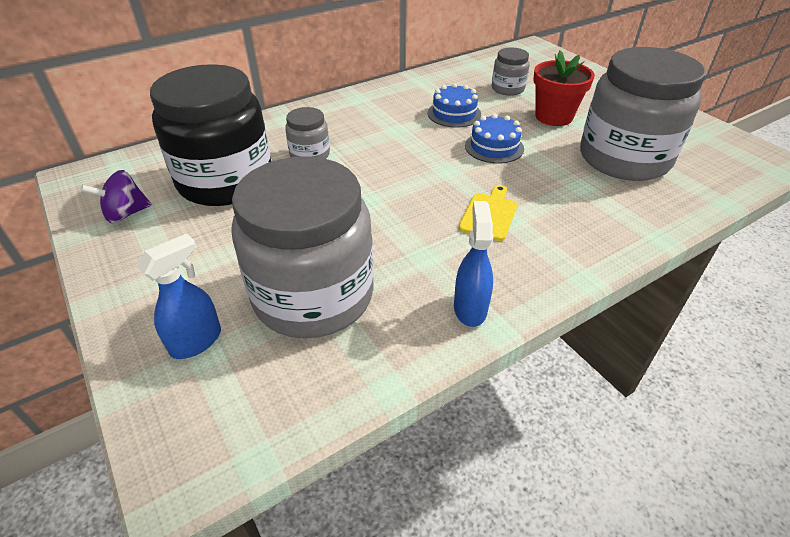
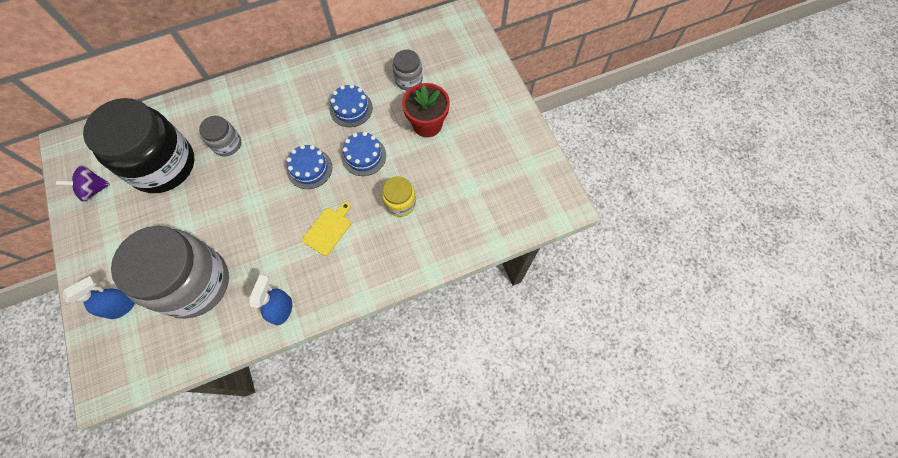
camera: 10 degrees right, 25 degrees up
(430, 164) = (309, 168): none -> blue cake
(569, 180) = (400, 203): none -> yellow jar
(624, 158) = (453, 185): grey jar -> none

